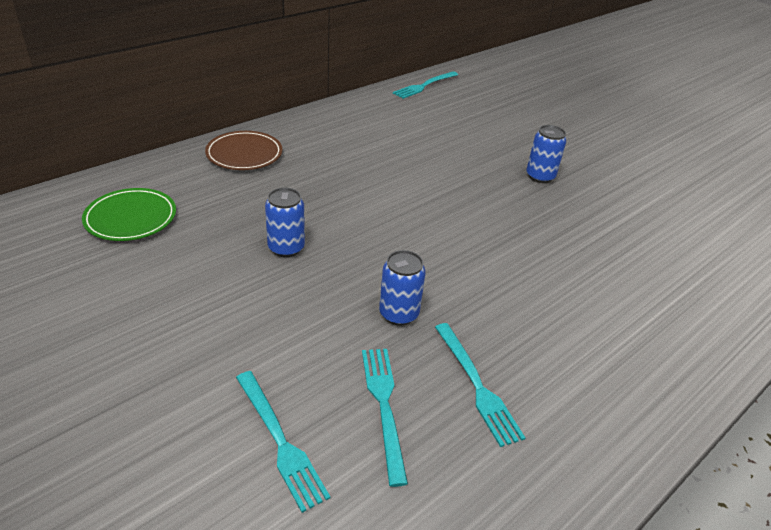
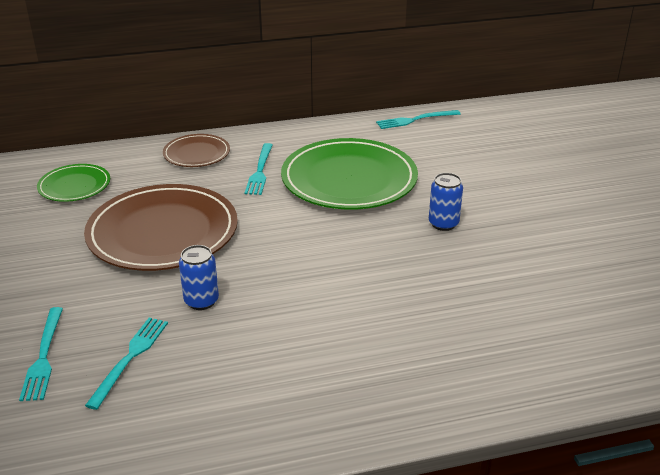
camera: 30 degrees right, 5 degrees down
(286, 248) = (163, 232): blue can -> brown plate
(420, 151) = (349, 179): none -> green plate
(476, 385) = (210, 366): turquoise fork -> turquoise fork (260, 171)

